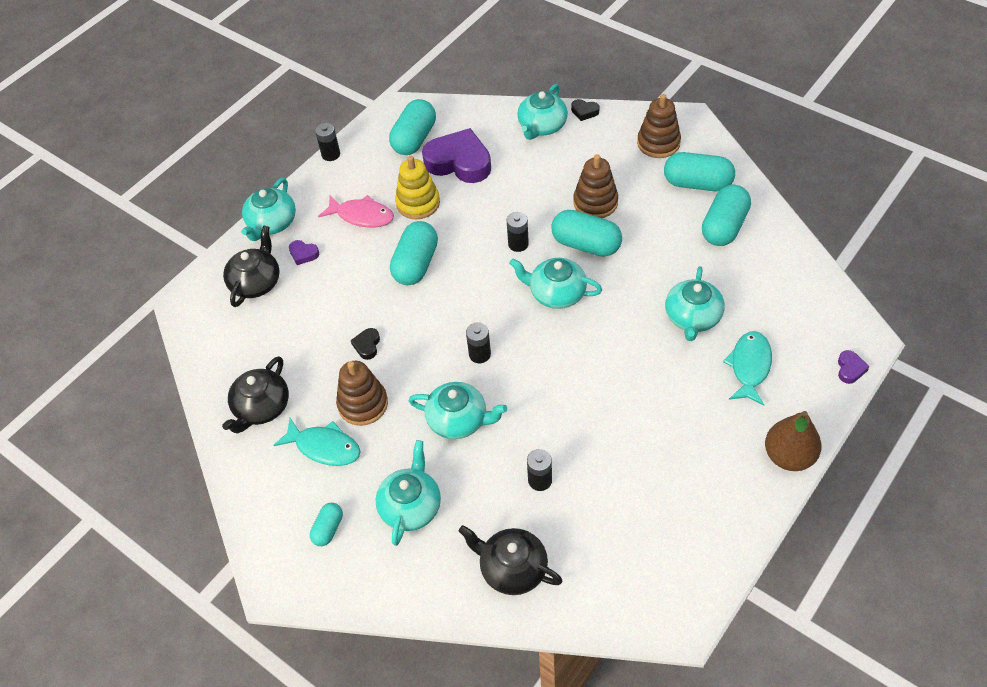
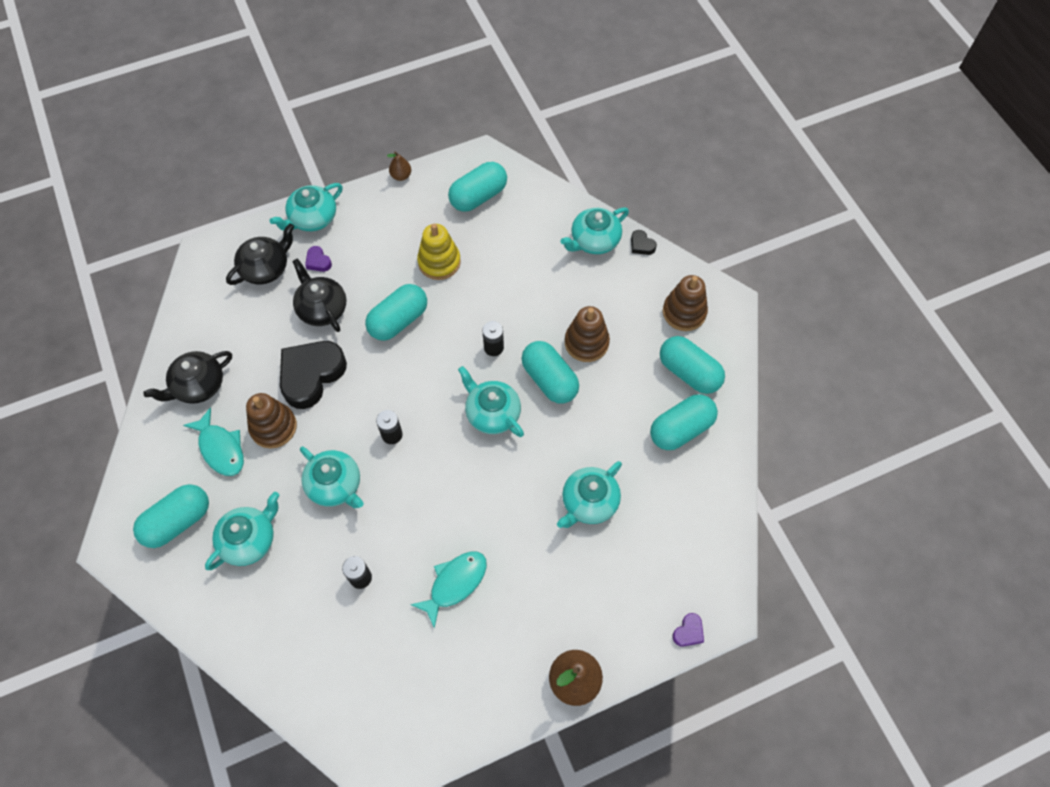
camera: 25 degrees right, 10 degrees up
(328, 529) = (178, 521): turquoise capsule -> turquoise capsule, size x1.86
(331, 154) = (401, 176): black battery -> brown pear
(362, 216) = (387, 250): pink fish -> none
(367, 345) = (311, 375): black heart -> black heart, size x2.38
(459, 162) = (500, 239): purple heart -> none
(512, 568) = (287, 641): black teapot -> black teapot (322, 308)
(749, 366) = (603, 577): turquoise fish -> turquoise fish (455, 583)

